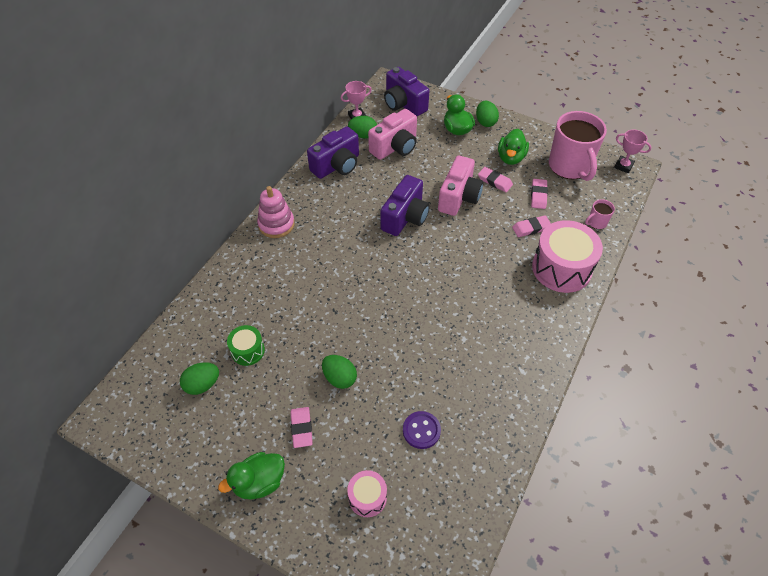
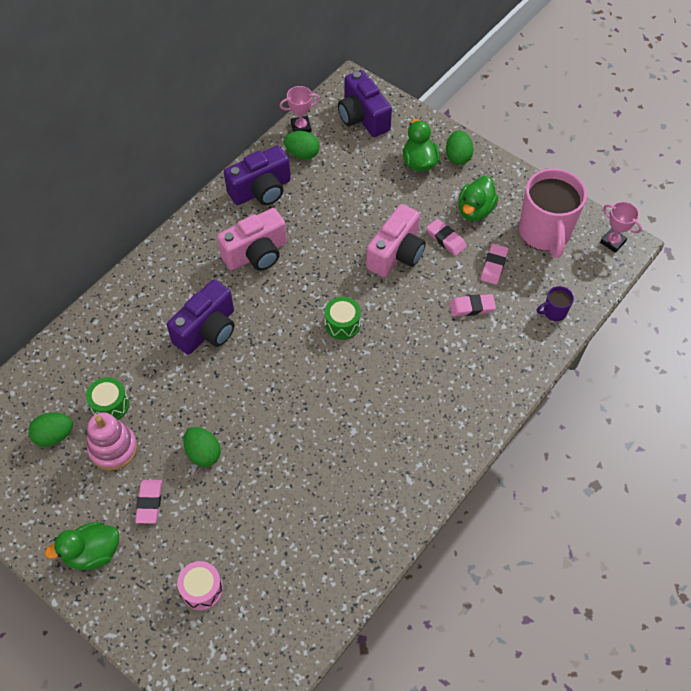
camera: 10 degrees right, 5 degrees up
(276, 224) = (173, 257): pink stacking toy -> pink stacking toy (113, 448)
(395, 147) = (337, 175): pink camera -> pink camera (256, 254)
(405, 217) = (325, 270): purple camera -> purple camera (207, 330)
(421, 430) = (278, 528): purple button -> none
(430, 256) = (342, 324): none -> green drum
(561, 268) = (493, 364): pink drum -> none
(596, 222) = (554, 312): pink mug -> purple mug

